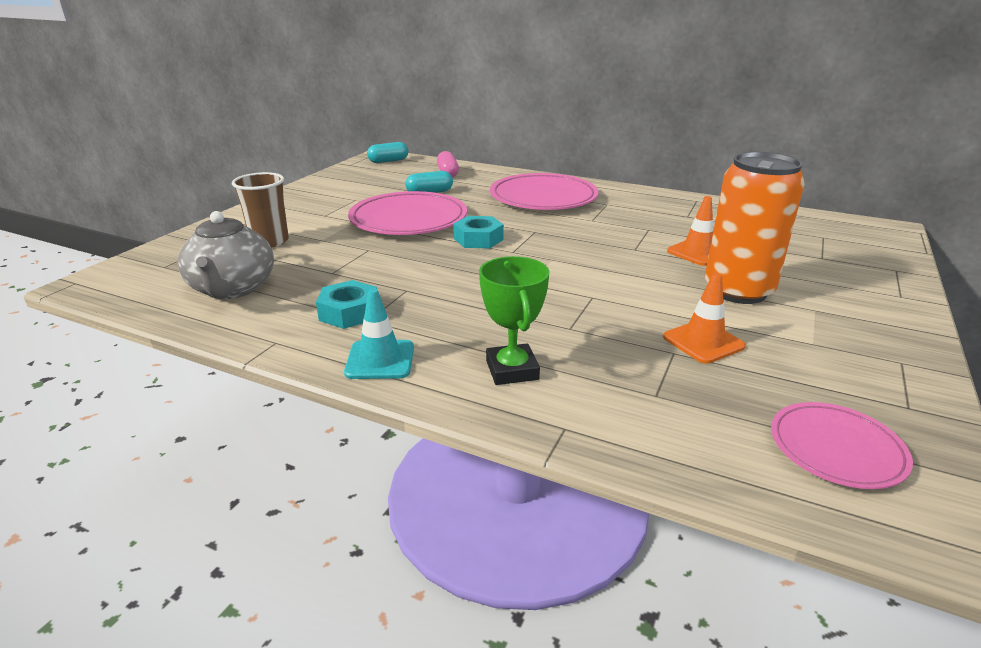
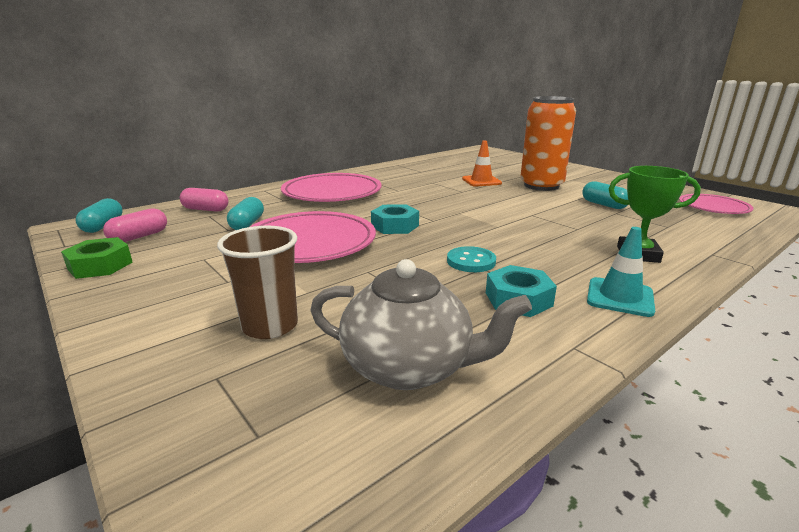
camera: 65 degrees left, 5 degrees down
(327, 181) = (100, 265): none -> green nut
(378, 174) = (139, 237): none -> pink capsule
(417, 283) = (471, 261): none -> turquoise button
(703, 342) = (604, 205): orange traffic cone -> turquoise capsule

